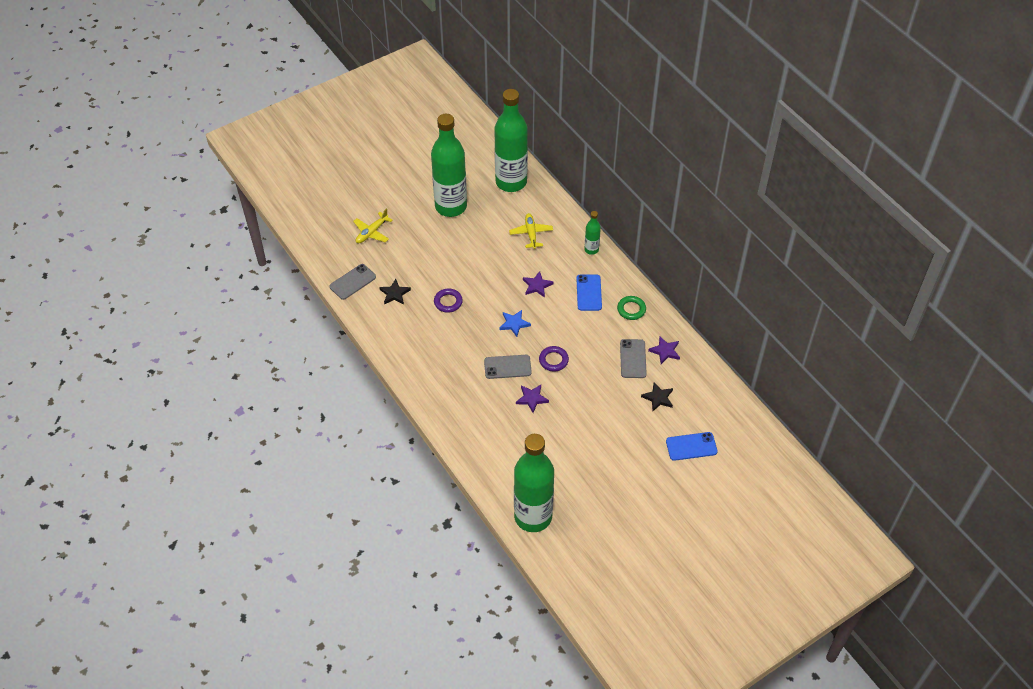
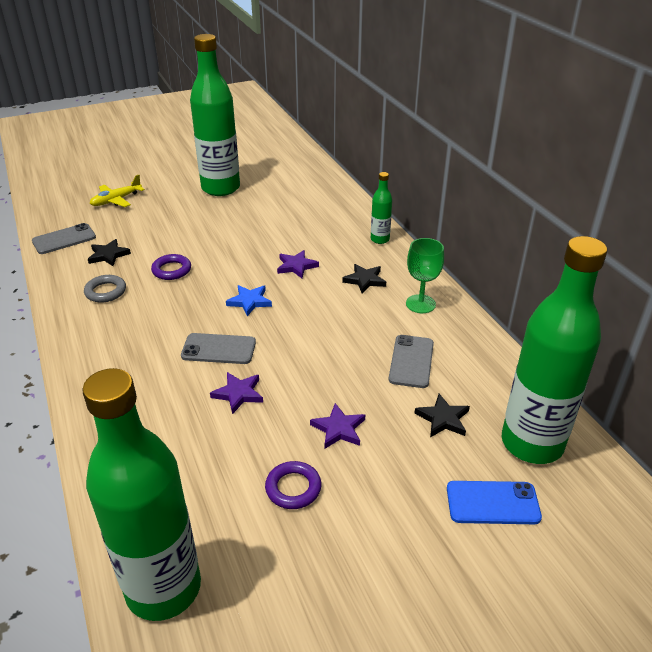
camera: 10 degrees right, 15 degrees down
(410, 329) = (105, 291): none -> grey ring
(511, 182) = (300, 176): green bottle -> green bottle (532, 443)
(531, 233) = (307, 218): yellow plane -> none
(553, 360) = (290, 349): purple ring -> purple ring (293, 488)
(589, 293) = (365, 280): blue phone -> black star
(631, 309) = (420, 304): green ring -> green goblet
(665, 351) = (463, 358): purple star -> purple star (338, 429)

